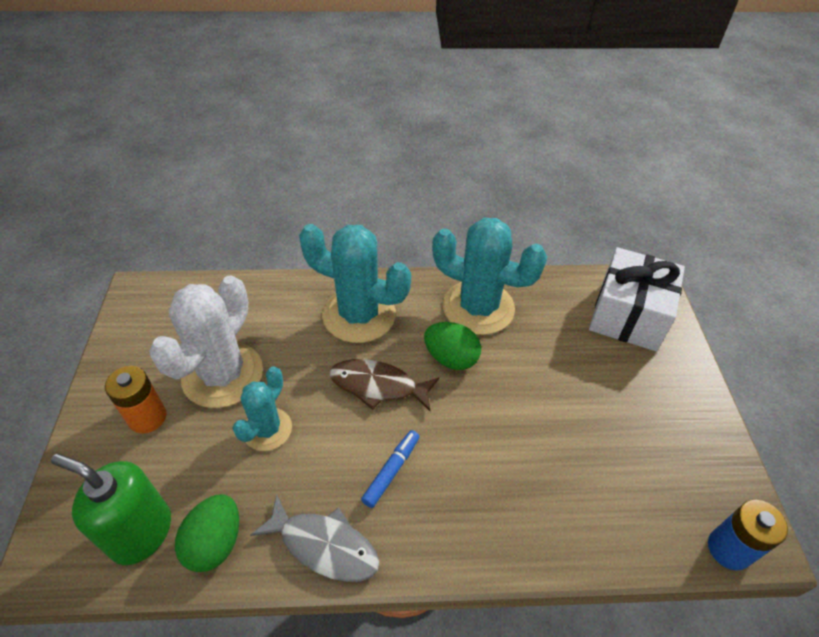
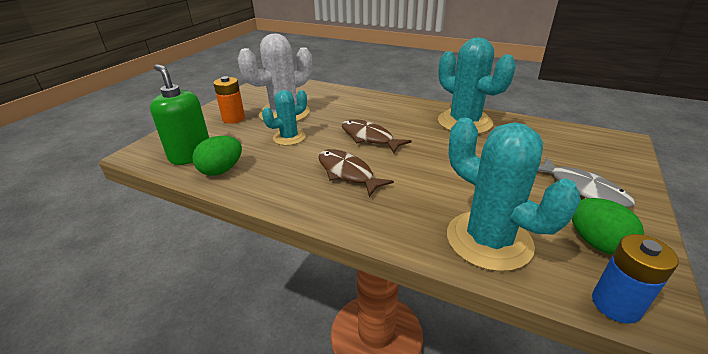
camera: 30 degrees right, 15 degrees down
(324, 545) = (278, 190): grey fish -> grey fish (582, 189)
(359, 315) = (381, 109): turquoise cactus -> turquoise cactus (488, 240)
(391, 471) = (347, 173): blue marker -> brown fish
(451, 358) = (428, 138): green egg -> green egg (596, 243)
(628, 315) = (589, 150): white gift -> none

